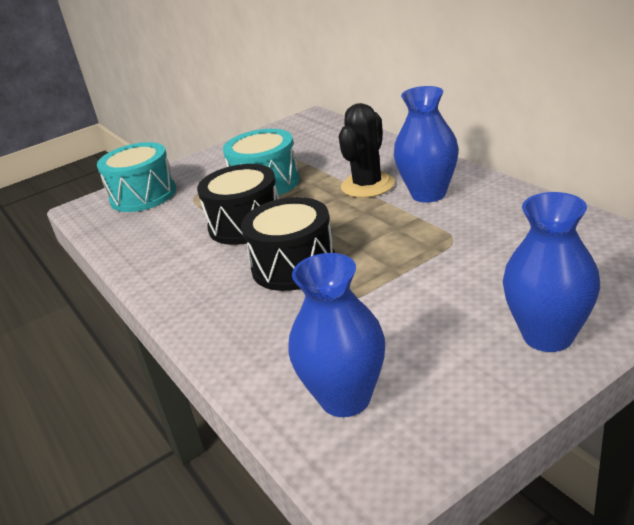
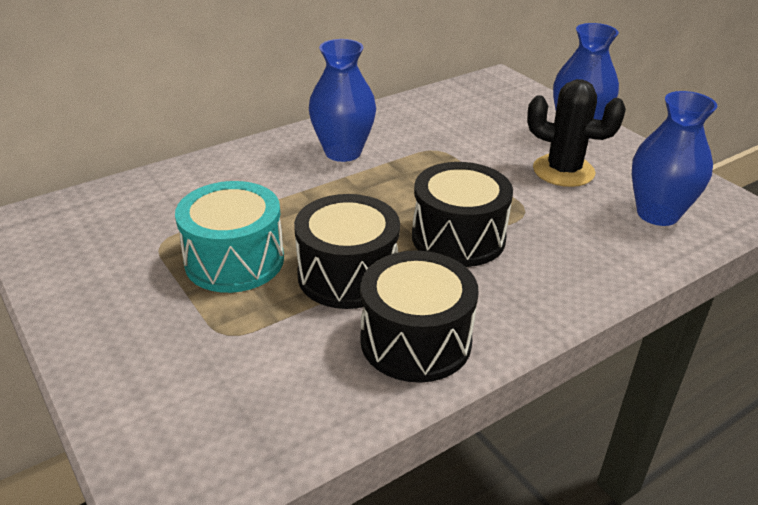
camera: 95 degrees left, 5 degrees up
(143, 195) = (177, 402): turquoise drum -> none
(170, 259) = (415, 341): none -> black drum
(367, 185) = (299, 184): black cactus -> black cactus (563, 171)

